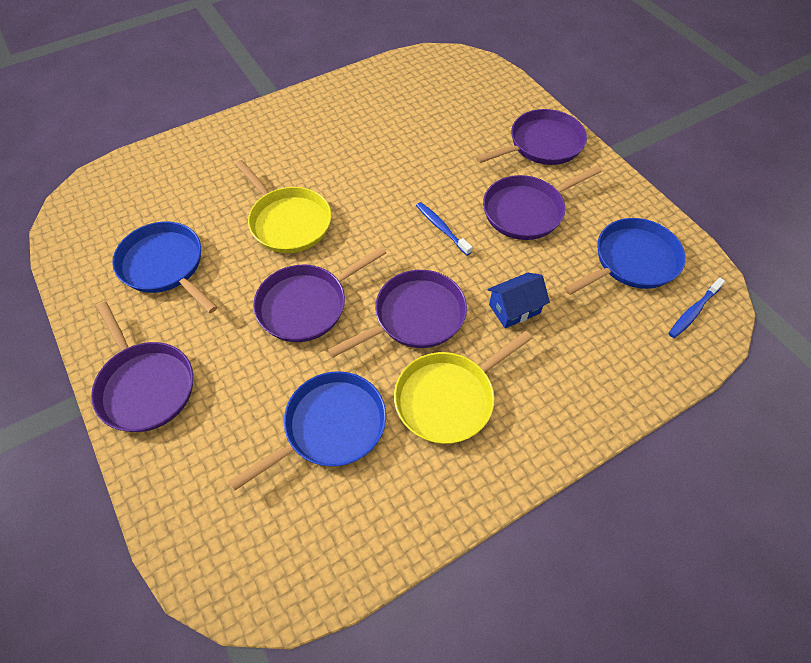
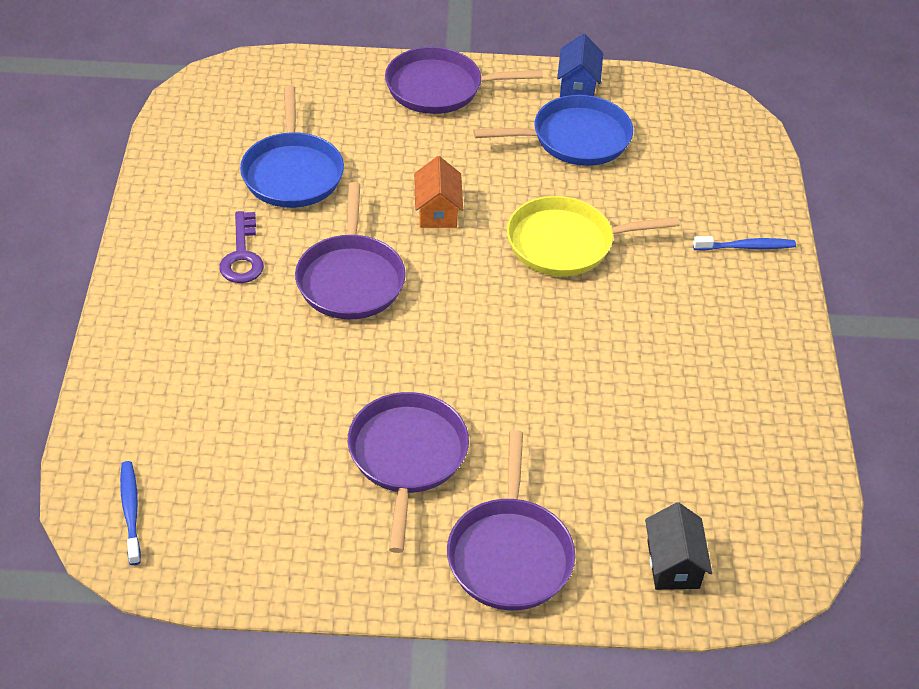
camera: 120 degrees right, 10 degrees down
(306, 305) = (437, 211): purple pan -> orange house
(441, 228) = (448, 362): blue toothbrush -> blue toothbrush (746, 247)
(448, 398) = (242, 256): yellow pan -> purple key
(488, 91) = (673, 564): none -> black house
(514, 309) = (286, 359): blue house -> blue house (578, 85)
(632, 261) = (244, 507): blue pan -> none

